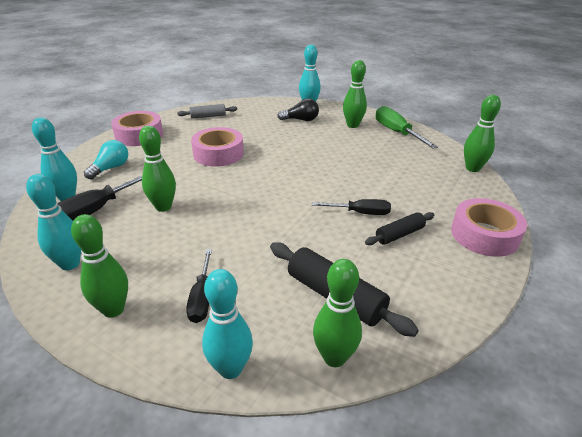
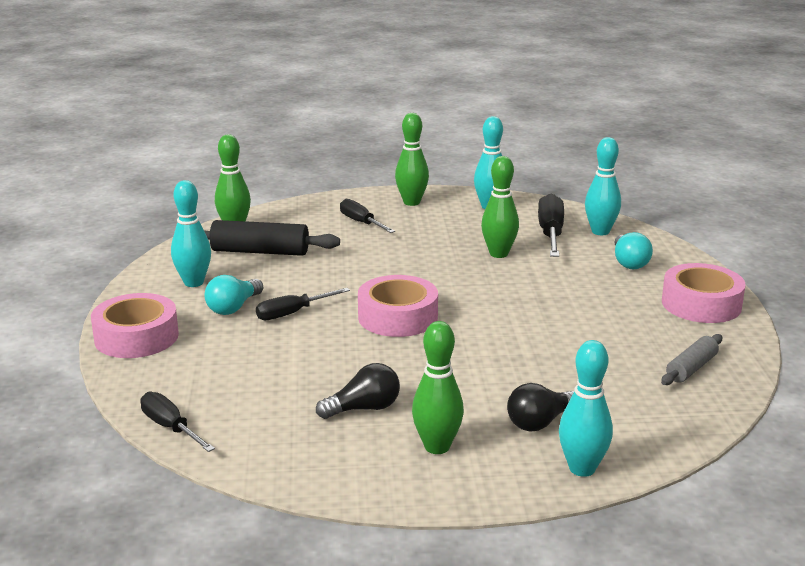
camera: 145 degrees right, 10 degrees down
(218, 154) = (553, 318): pink tape -> pink tape (398, 317)
(230, 368) = (297, 207): turquoise bowling pin -> turquoise bowling pin (194, 282)
(369, 146) = (364, 408): none -> black light bulb
(396, 132) = (342, 461): green screwdriver -> none
(399, 234) = (233, 308): black rolling pin -> turquoise light bulb
(472, 168) = (170, 427): green bowling pin -> black screwdriver

